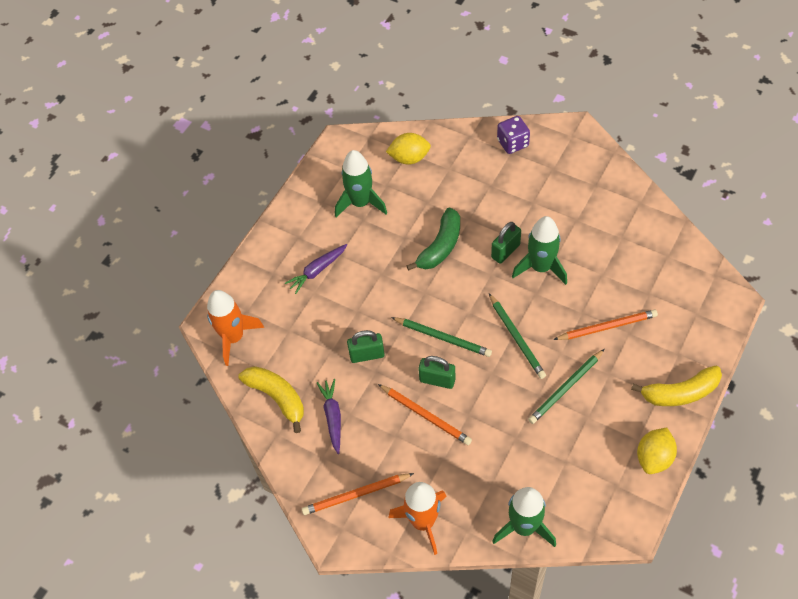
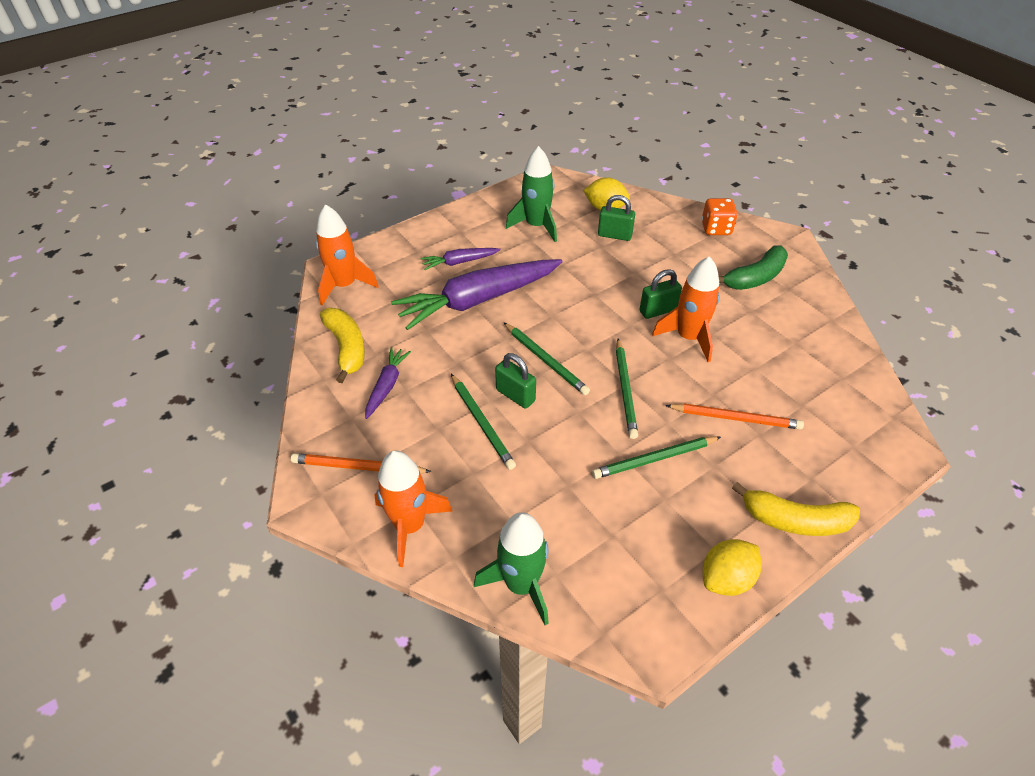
camera: 20 degrees right, 10 degrees down
(356, 303) = (478, 300): none -> purple carrot
(367, 355) = (458, 346): green padlock -> green padlock (614, 235)
(426, 415) = (482, 423): orange pencil -> green pencil
(440, 246) = (592, 284): green banana -> green banana (755, 278)
(512, 143) = (716, 228): purple dice -> orange dice
(541, 267) = (688, 337): green rocket -> orange rocket

